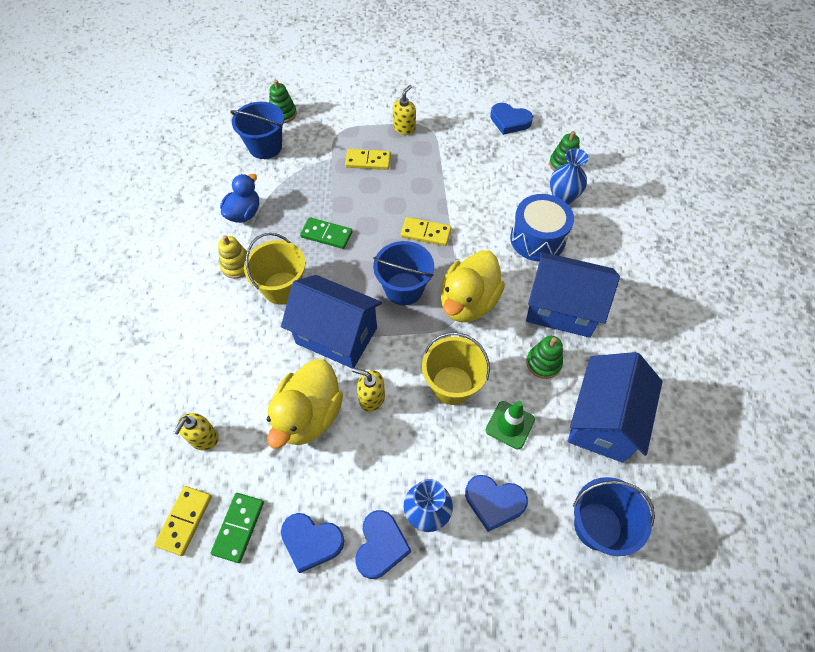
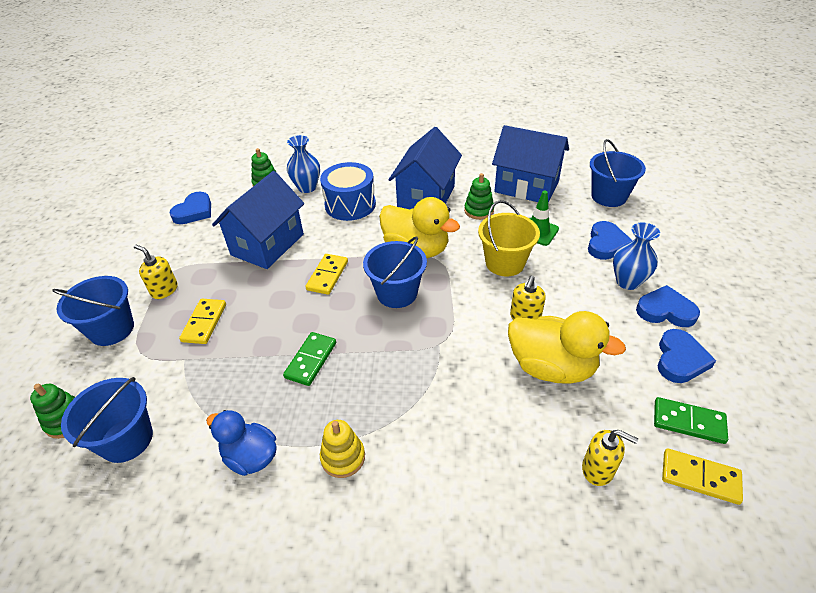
camera: 85 degrees left, 15 degrees down
(282, 288) = (385, 401): yellow bucket -> none
(336, 336) = (453, 347): blue house -> blue house (267, 244)
(362, 111) = (112, 329): none -> blue bucket

